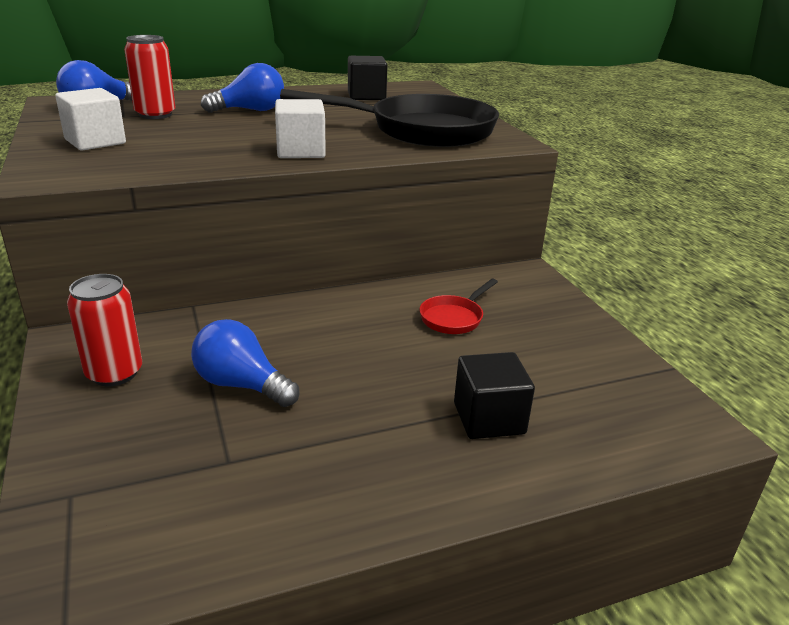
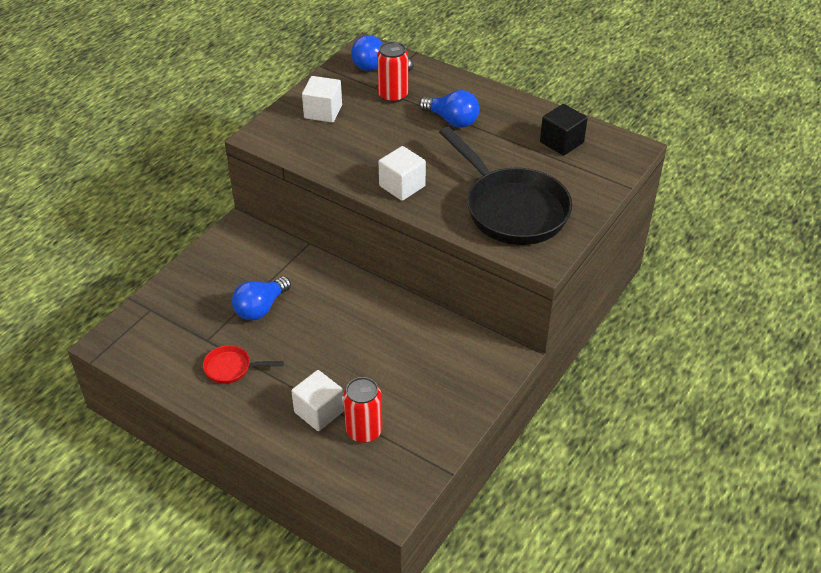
camera: 55 degrees right, 15 degrees up
(114, 373) = (229, 261): red can -> red can (364, 431)
(241, 385) = (261, 308): blue light bulb -> blue light bulb turned 135 degrees counterclockwise
(454, 318) = (407, 350): red pan -> red pan (232, 368)
(489, 418) = (319, 412): black cube -> white cube

